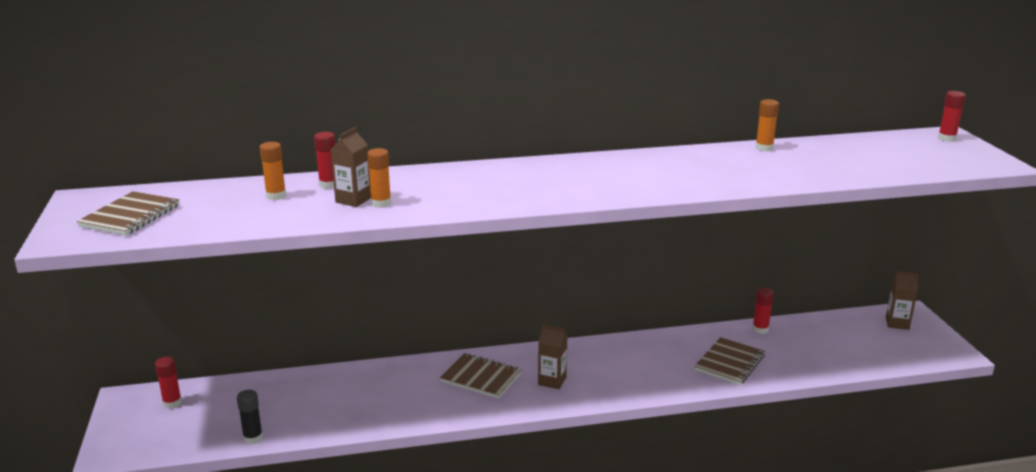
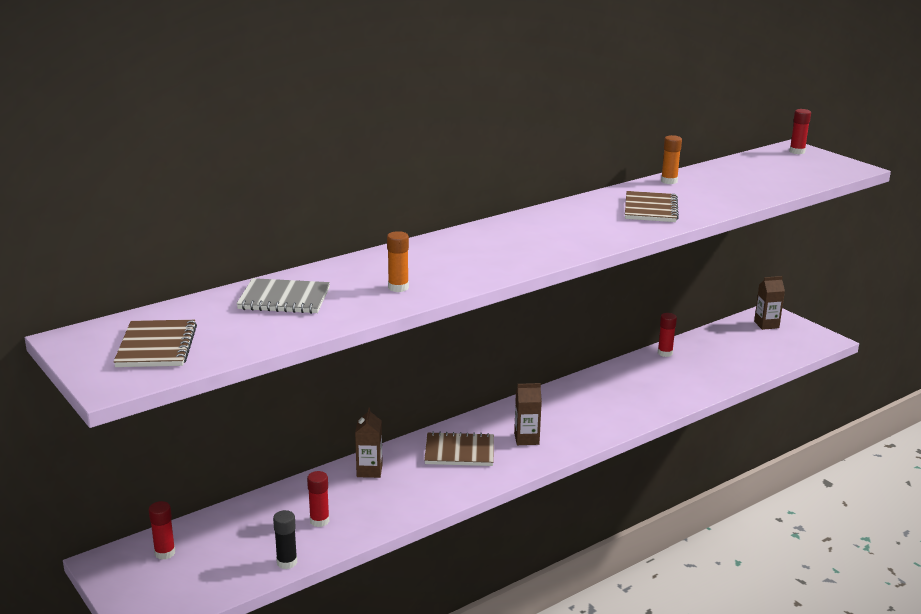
camera: 25 degrees left, 0 degrees up
(276, 196) = (284, 299): orange glue stick -> grey notebook
(328, 185) = (322, 279): red glue stick -> red glue stick (319, 521)
(353, 200) = (367, 289): brown carton -> brown carton (369, 471)
(729, 363) = (663, 387): brown notebook -> brown notebook (650, 209)

